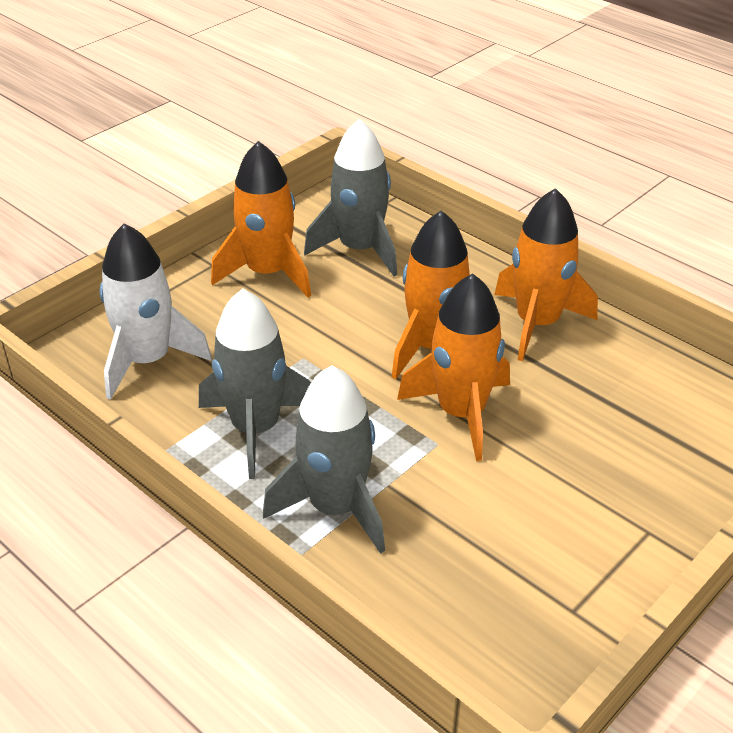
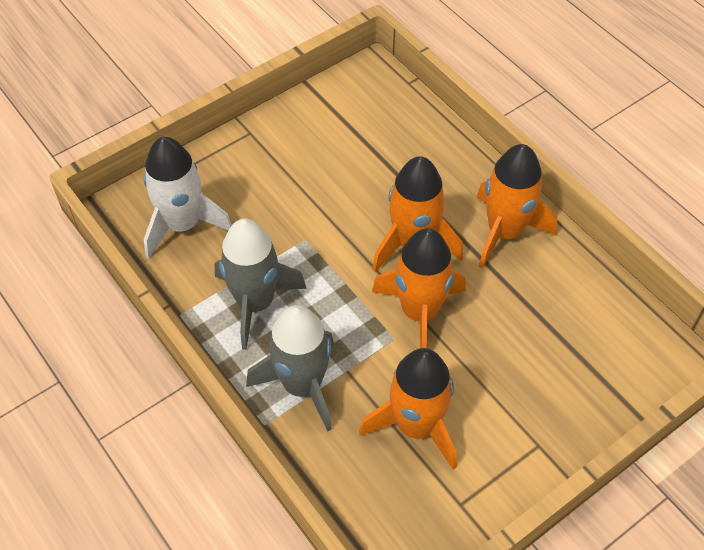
camera: 10 degrees right, 15 degrees up
(268, 273) = (293, 147): orange rocket -> orange rocket (416, 425)
(359, 249) = (374, 132): grey rocket -> none

